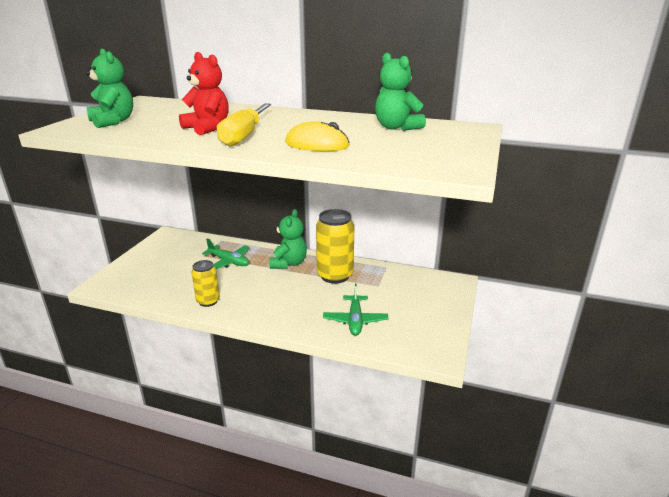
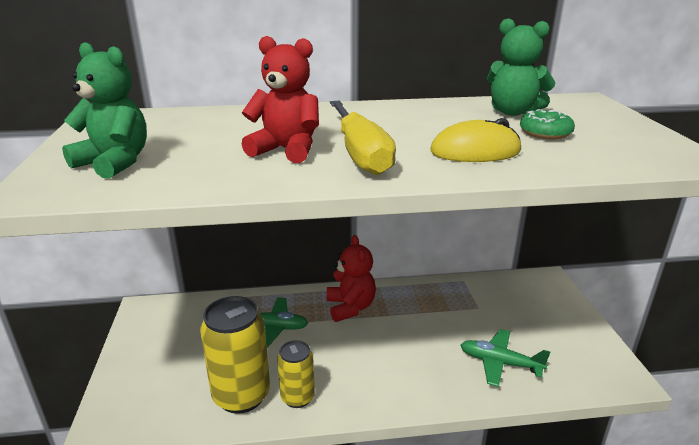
camera: 25 degrees left, 0 degrees up
(288, 263) = (350, 307): green teddy bear -> red teddy bear
(335, 275) = (420, 308): yellow can -> yellow can (241, 395)
(355, 320) = (500, 363): green plane -> green plane turned 135 degrees clockwise
(389, 142) = (545, 133): none -> green donut

